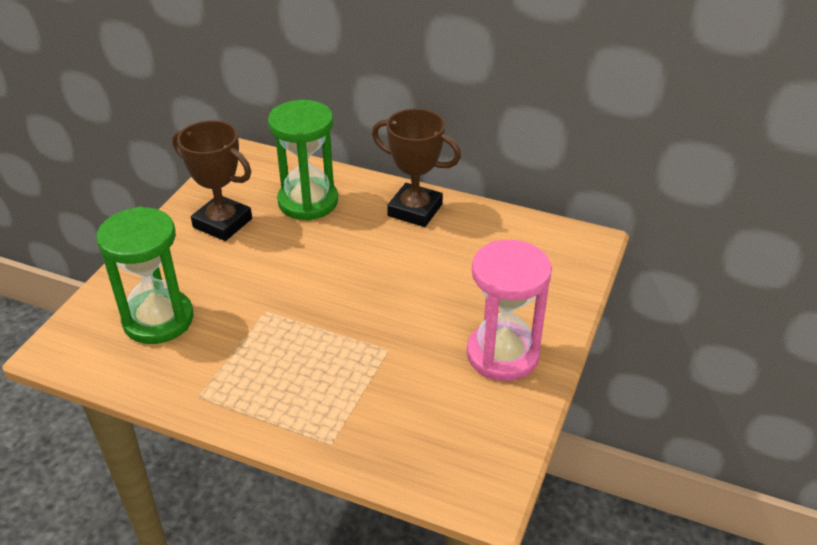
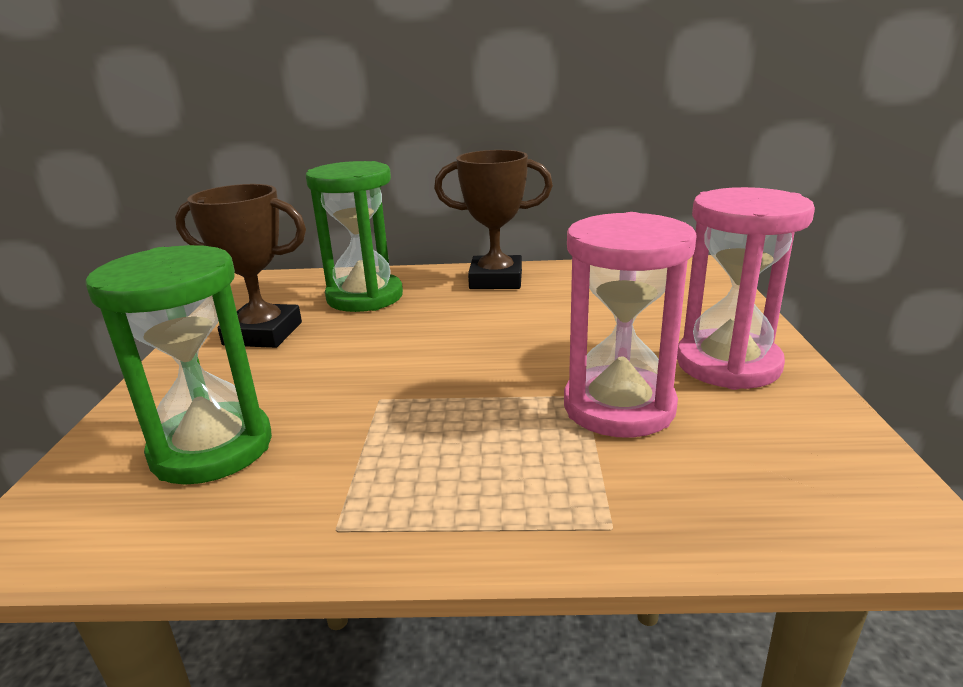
camera: 20 degrees left, 15 degrees down
(400, 366) = (619, 407): none -> pink hourglass

